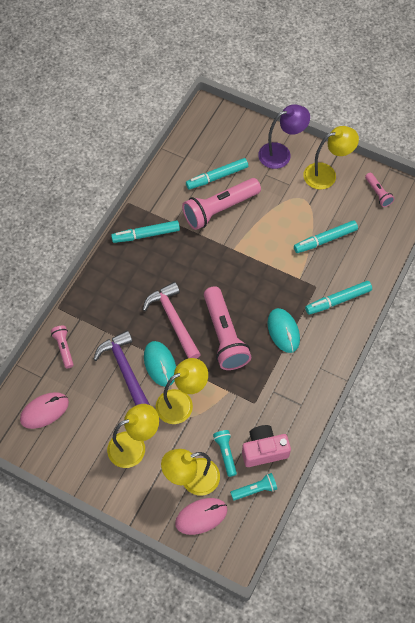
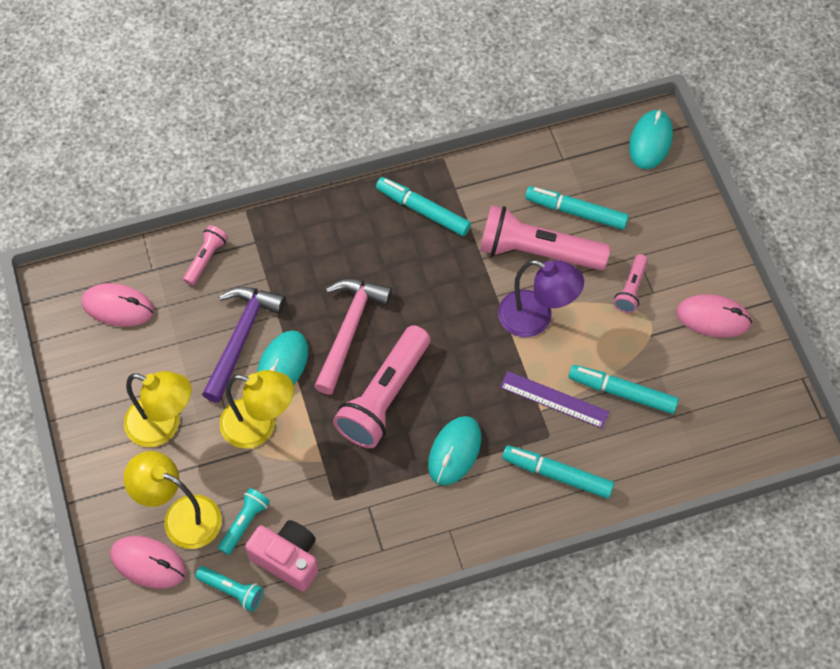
camera: 45 degrees right, 0 degrees up
(215, 118) = (650, 141): none -> turquoise mouse
(281, 153) = (684, 247): purple lamp -> purple lamp (536, 318)
(300, 268) = (554, 399): none -> purple ruler
(326, 174) = (713, 318): yellow lamp -> pink mouse
(378, 193) = (752, 395): pink flashlight -> pink flashlight (631, 289)

